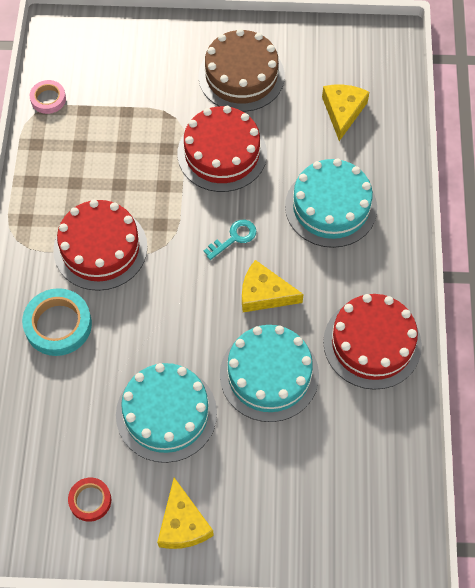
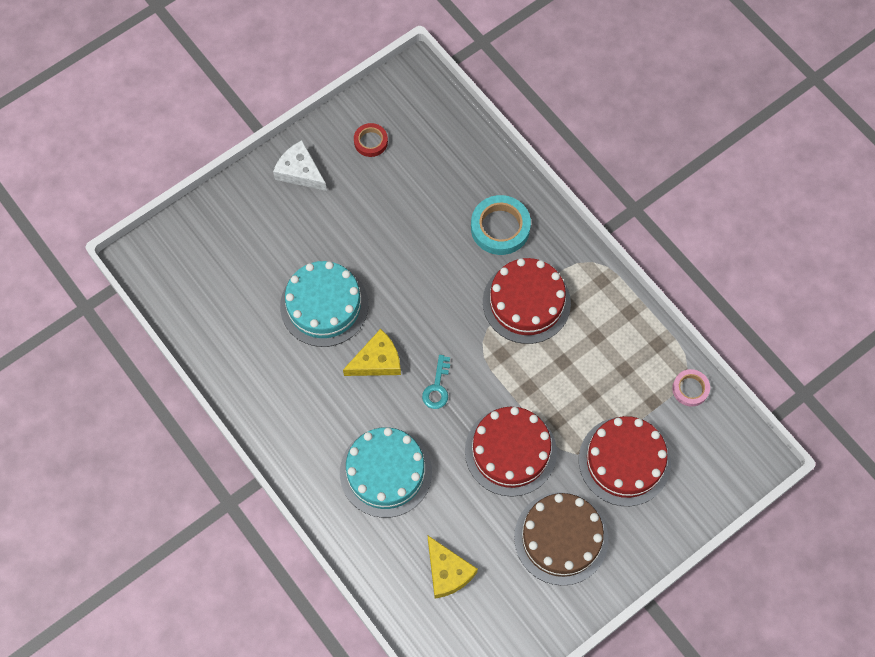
camera: 140 degrees right, 5 degrees up
(166, 413) = (371, 227): turquoise cake -> none
(183, 524) = (300, 171): yellow cheese -> white cheese
(372, 343) = (268, 384): red cake -> red cake (624, 461)

